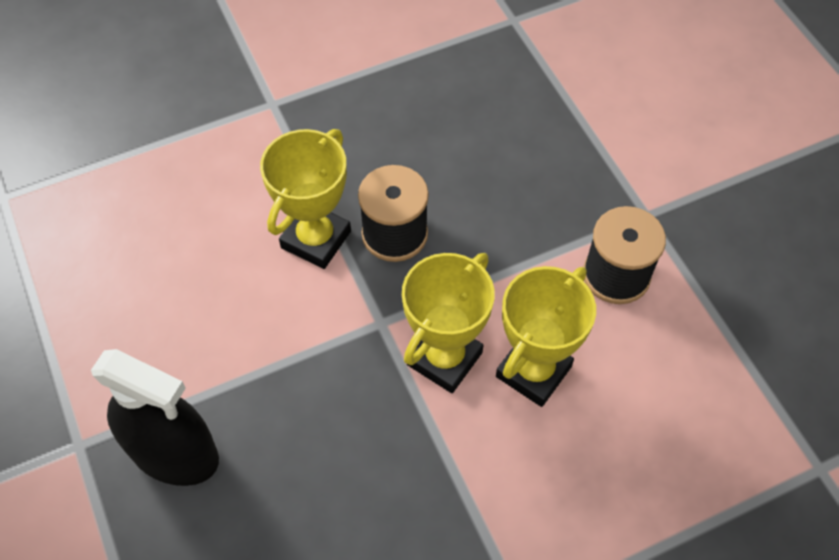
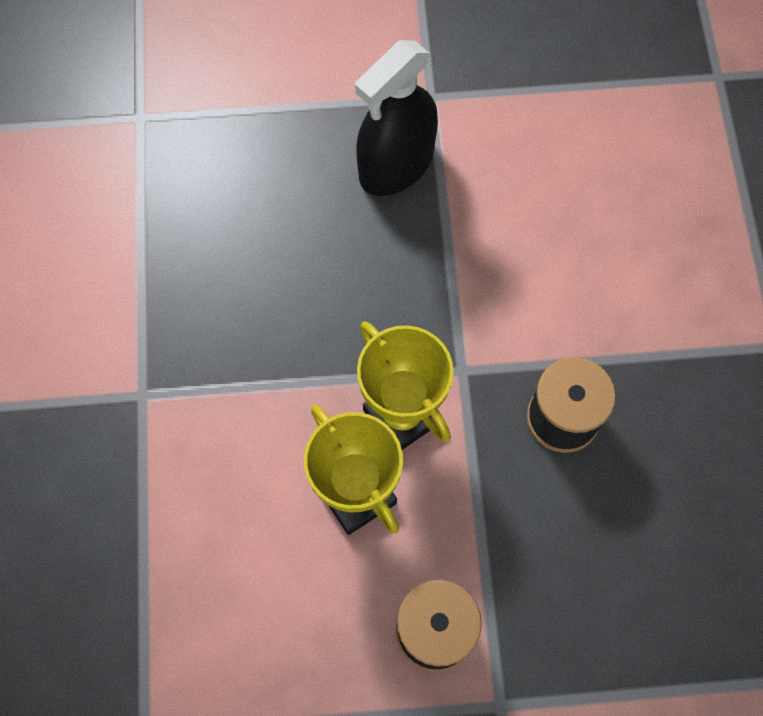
camera: 110 degrees right, 10 degrees up
(316, 239) = (580, 339): yellow trophy -> none

